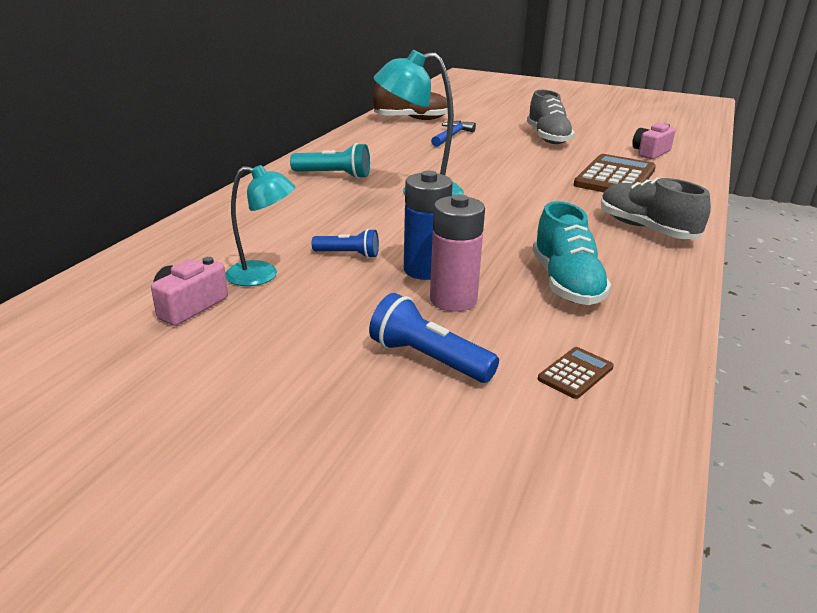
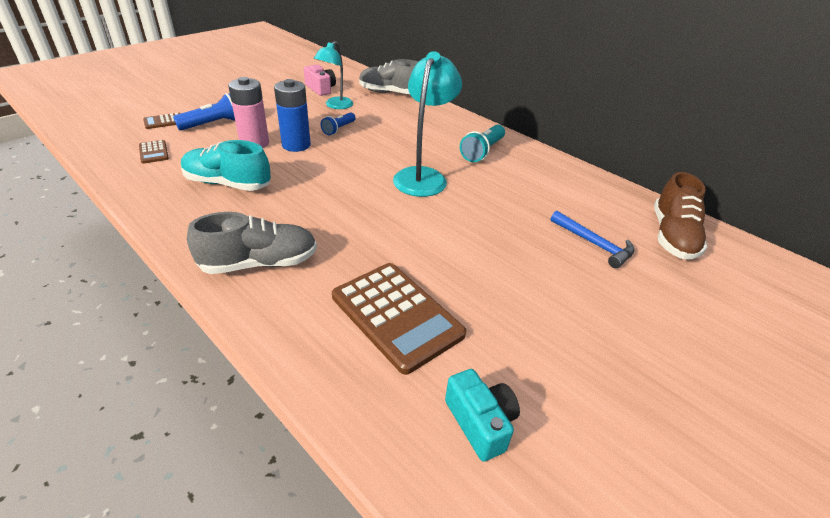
camera: 110 degrees right, 10 degrees up
(474, 421) = (163, 121): none -> brown calculator
(548, 138) = (581, 330): grey shoe -> grey shoe (391, 93)
(650, 153) = (480, 422): pink camera -> turquoise camera

